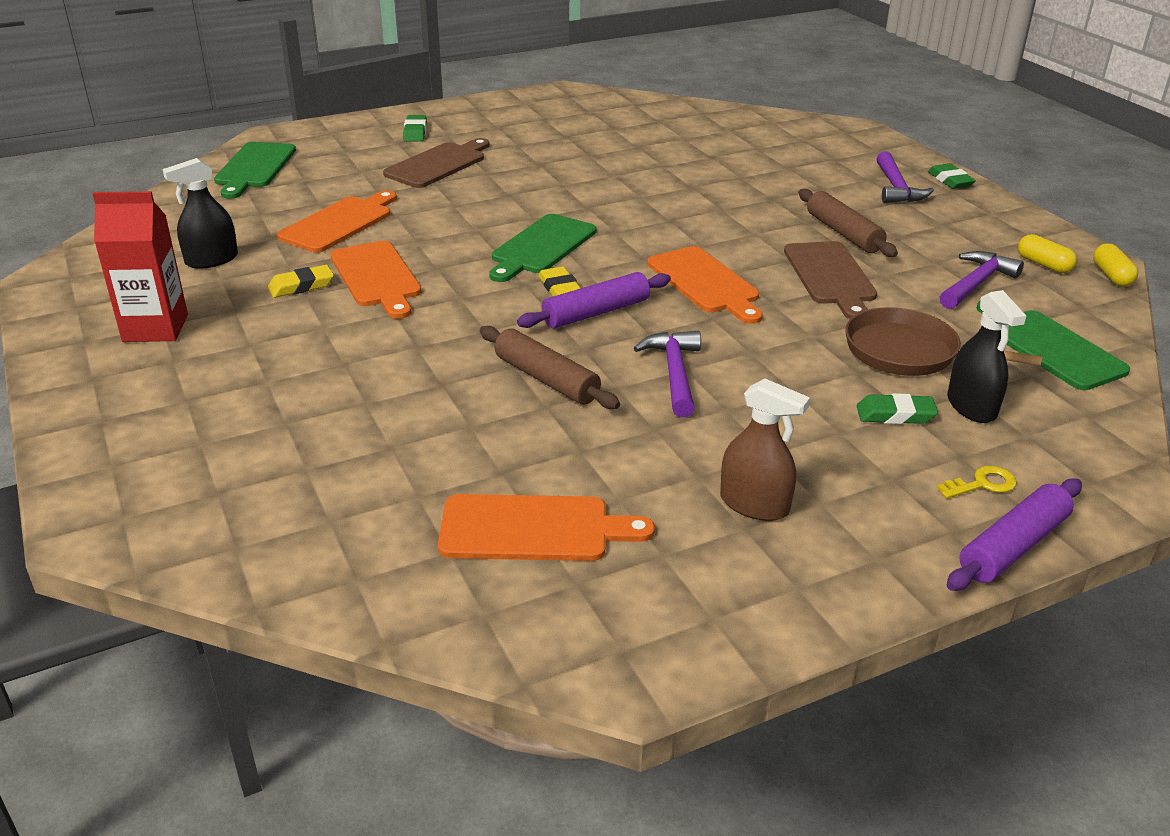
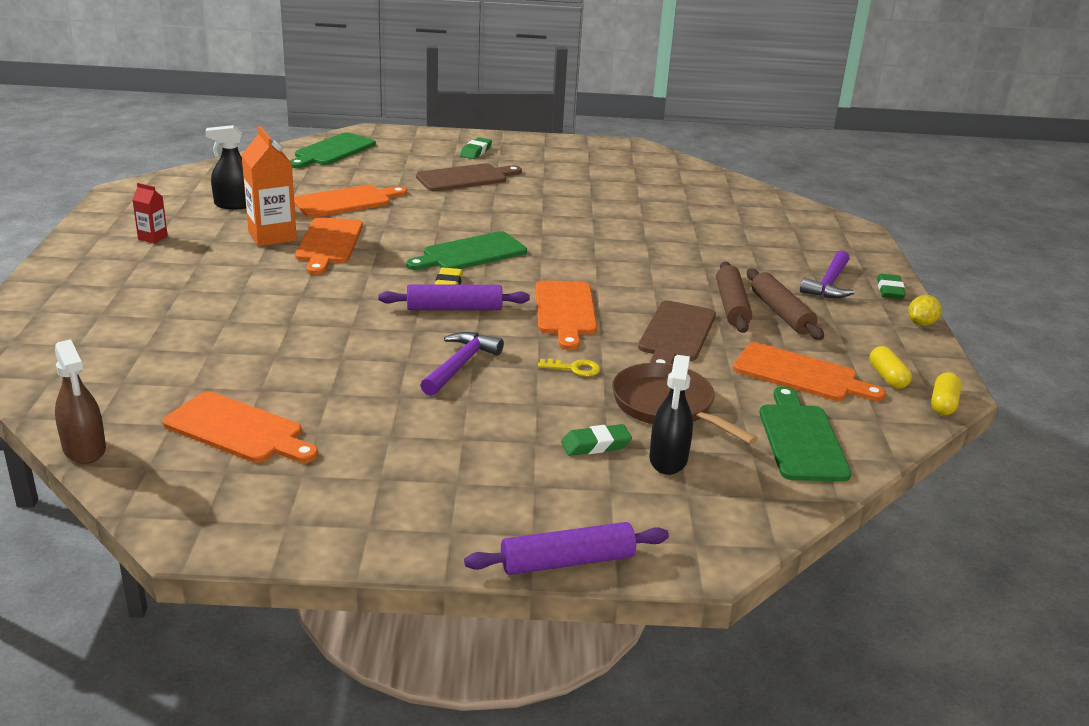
camera: 25 degrees right, 5 degrees down
(155, 328) = (153, 238): red carton -> red carton, size x0.52
(301, 286) = (272, 236): yellow eraser -> orange carton
(546, 379) = (363, 341): brown rolling pin -> brown rolling pin (781, 313)
(754, 504) = (406, 467): brown spray bottle -> brown spray bottle (84, 449)
(895, 415) = (595, 445): green eraser -> green eraser turned 45 degrees counterclockwise
(976, 283) = (800, 374): purple hammer -> orange cutting board
(983, 484) = (602, 513): yellow key -> yellow key (574, 369)
(1009, 205) = (921, 323): none -> yellow lemon

